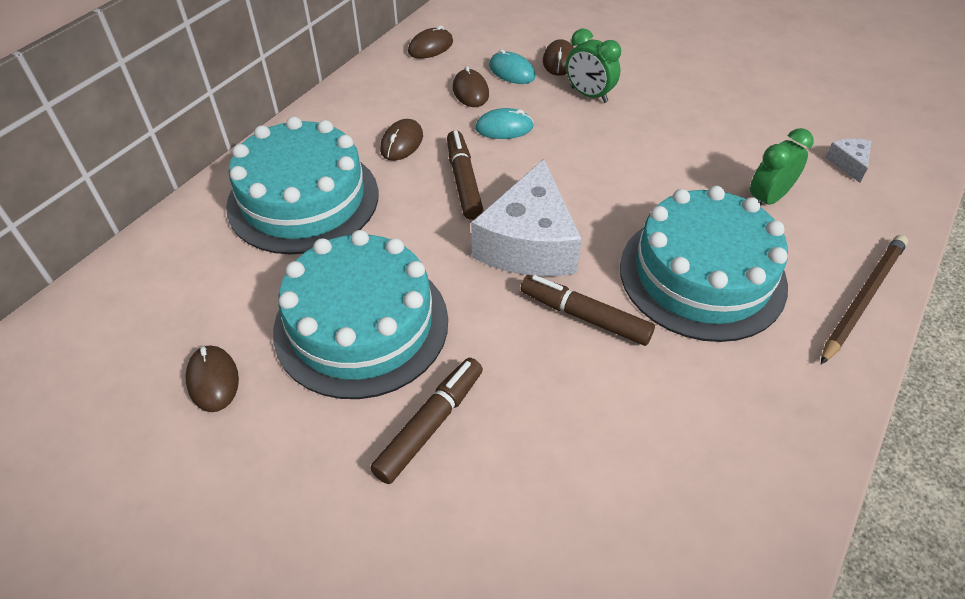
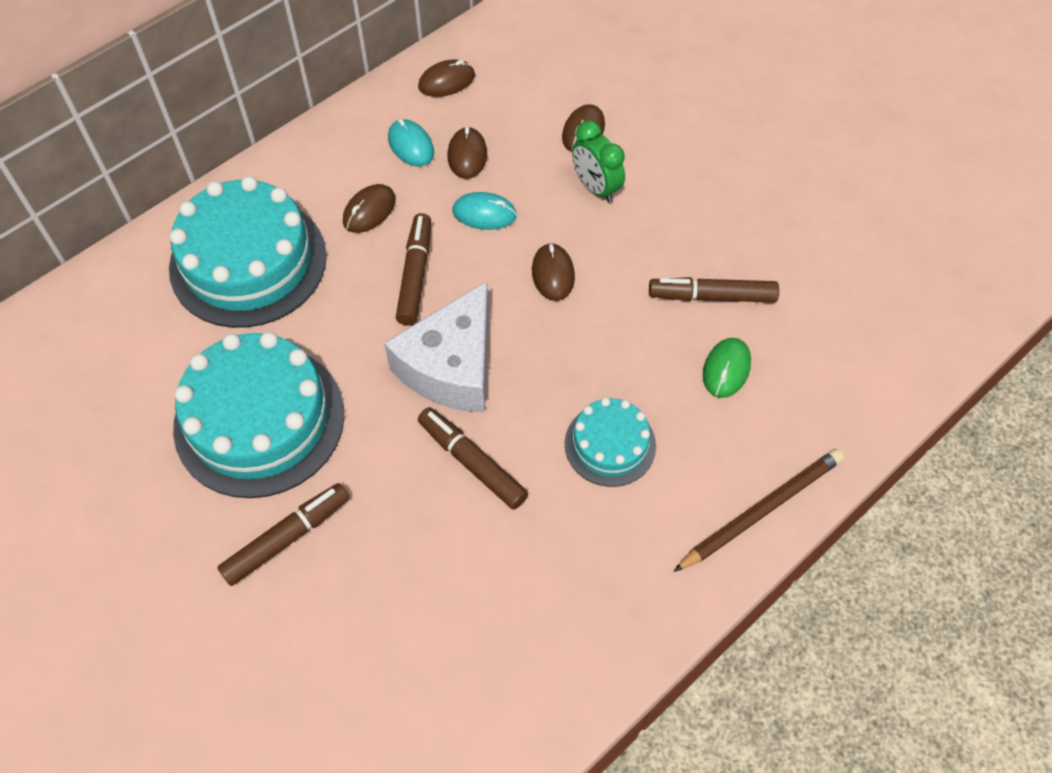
camera: 15 degrees right, 10 degrees up
(213, 380) = (112, 445): brown mouse -> brown mouse (553, 274)
(511, 71) = (523, 136): turquoise mouse -> turquoise mouse (411, 145)
(702, 275) = (610, 444): turquoise cake -> turquoise cake, size x0.53
(725, 150) = (712, 296): none -> brown marker
(767, 199) = (726, 369): green clock -> green mouse
(848, 163) = (842, 344): white cheese -> none

